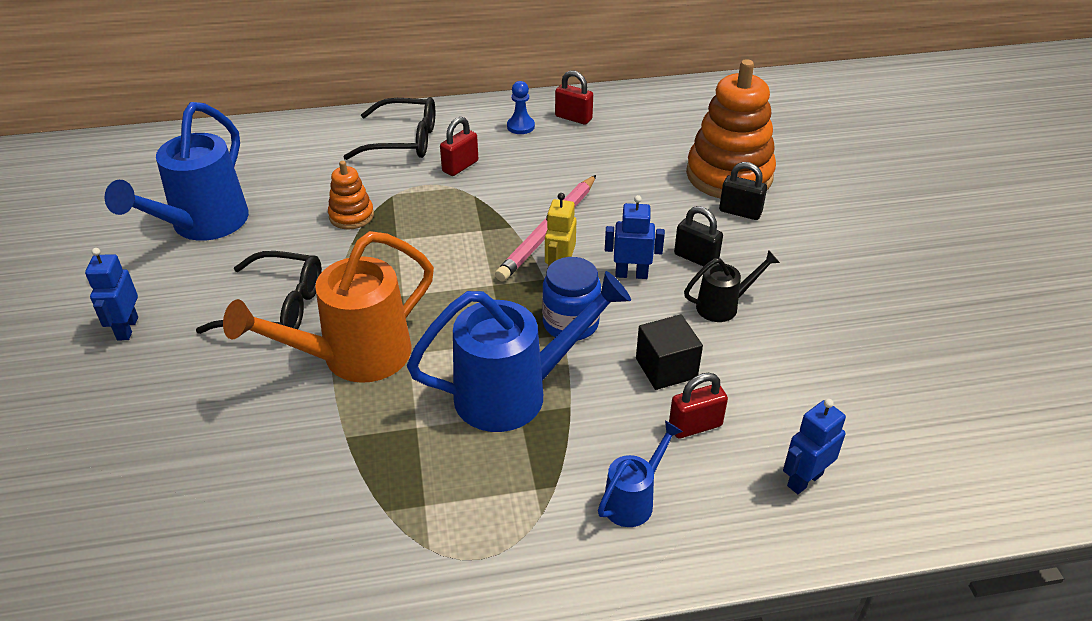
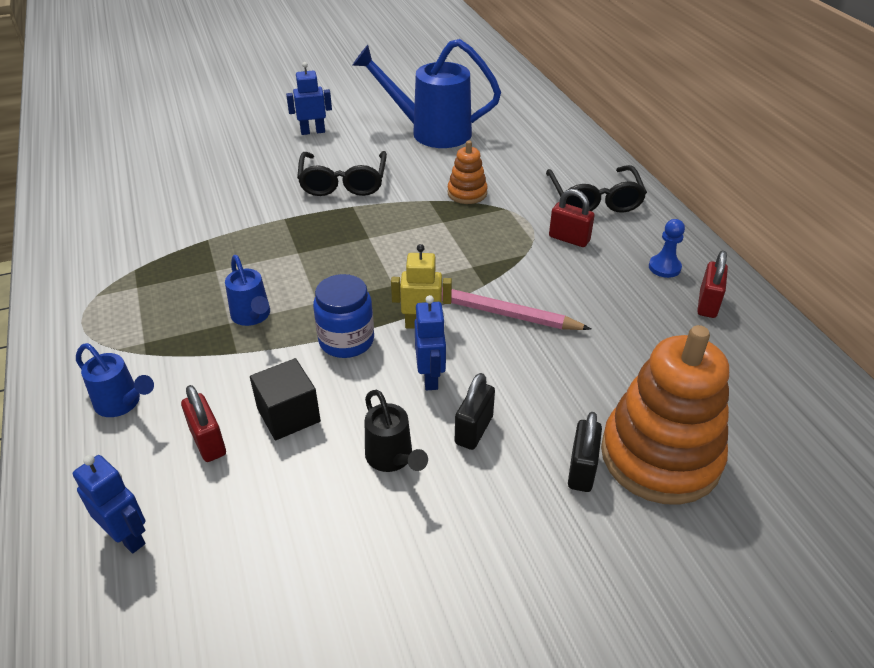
camera: 80 degrees right, 0 degrees up
(354, 357) = (291, 227): orange watering can -> none
(514, 393) = (252, 316): blue watering can -> blue watering can, size x0.50

